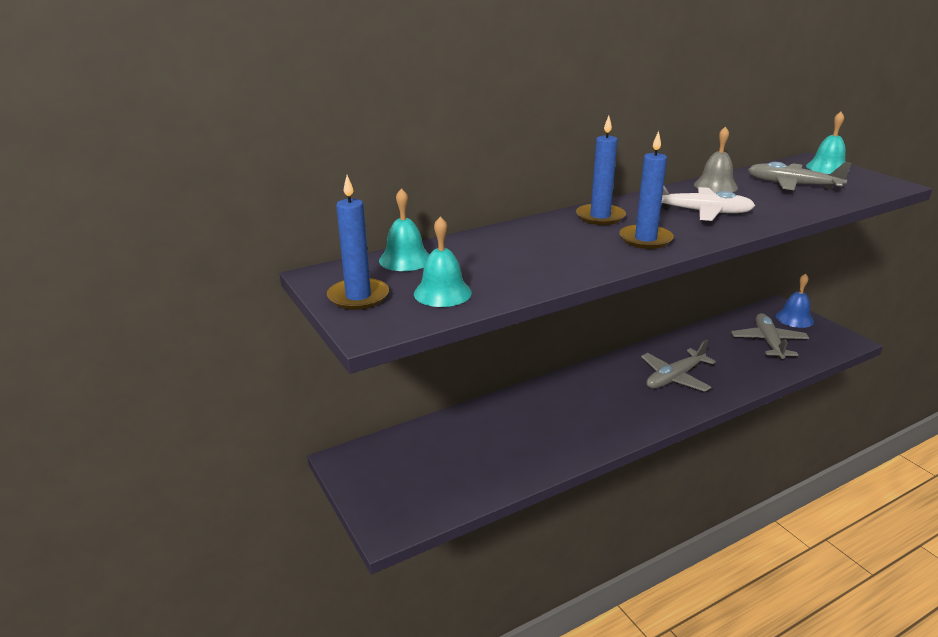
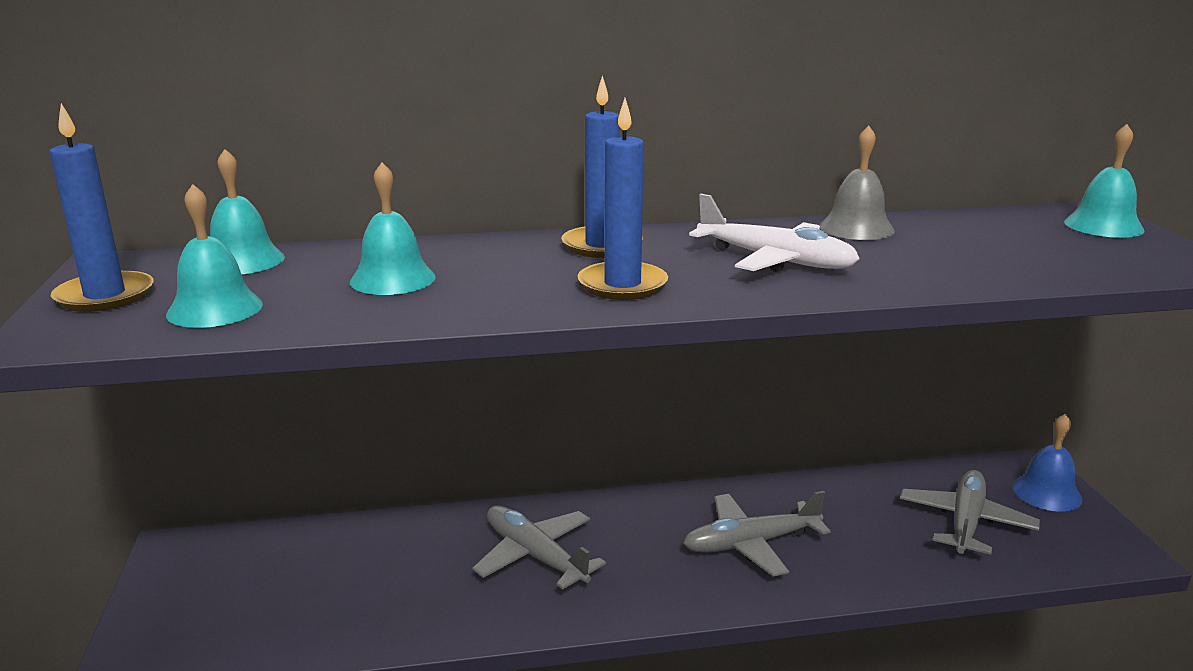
camera: 20 degrees right, 5 degrees down
(516, 256) = (392, 279): none -> turquoise bell
(793, 185) = (999, 243): grey plane -> grey plane (536, 556)

